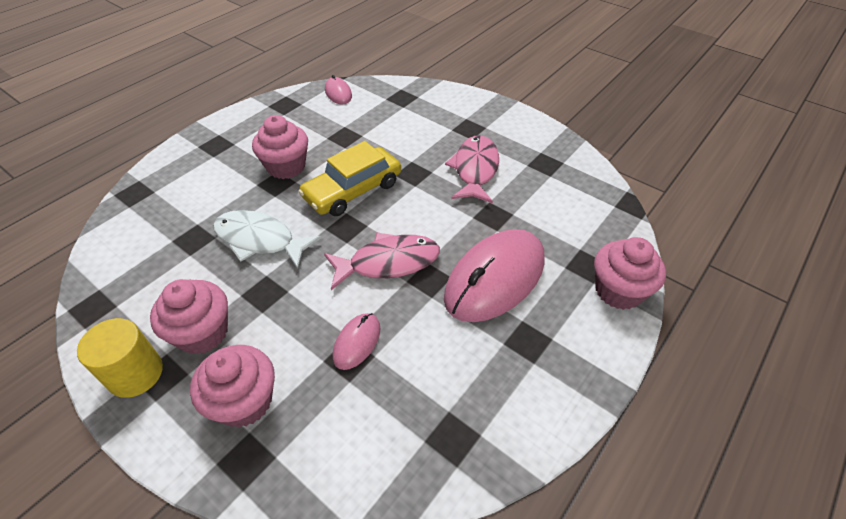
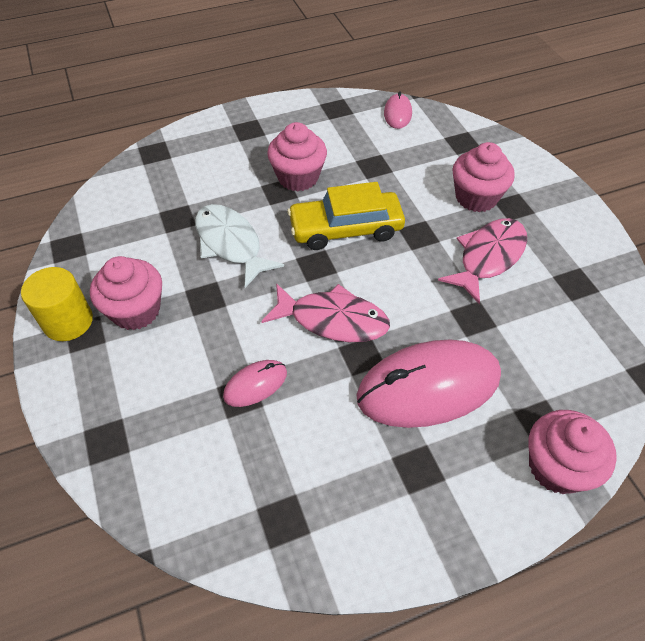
camera: 30 degrees right, 5 degrees up
(244, 401) = (133, 389): pink cupcake -> pink cupcake (476, 197)

